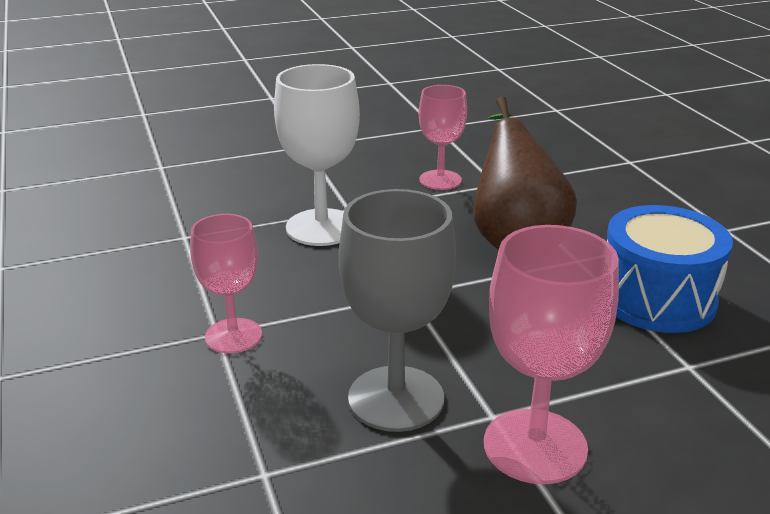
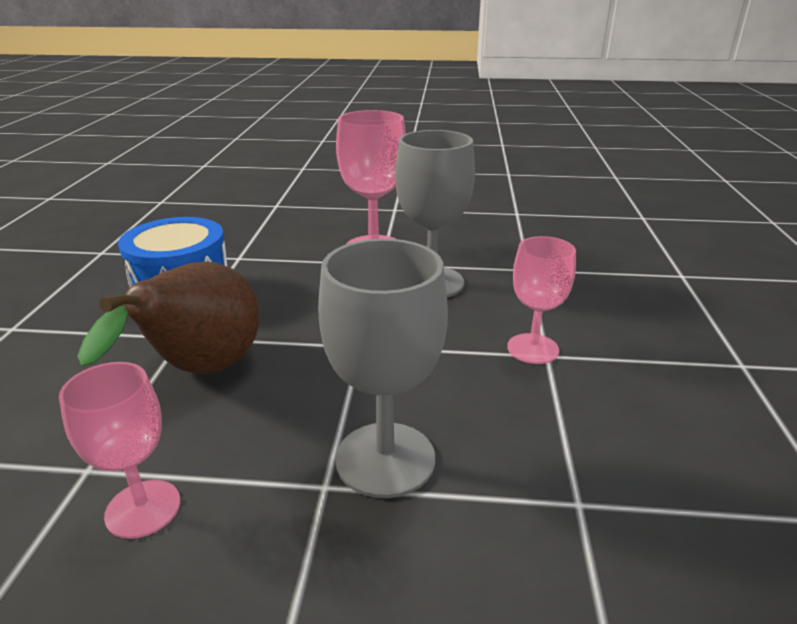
camera: 155 degrees left, 0 degrees up
(321, 227) = (385, 459): white goblet -> grey goblet

